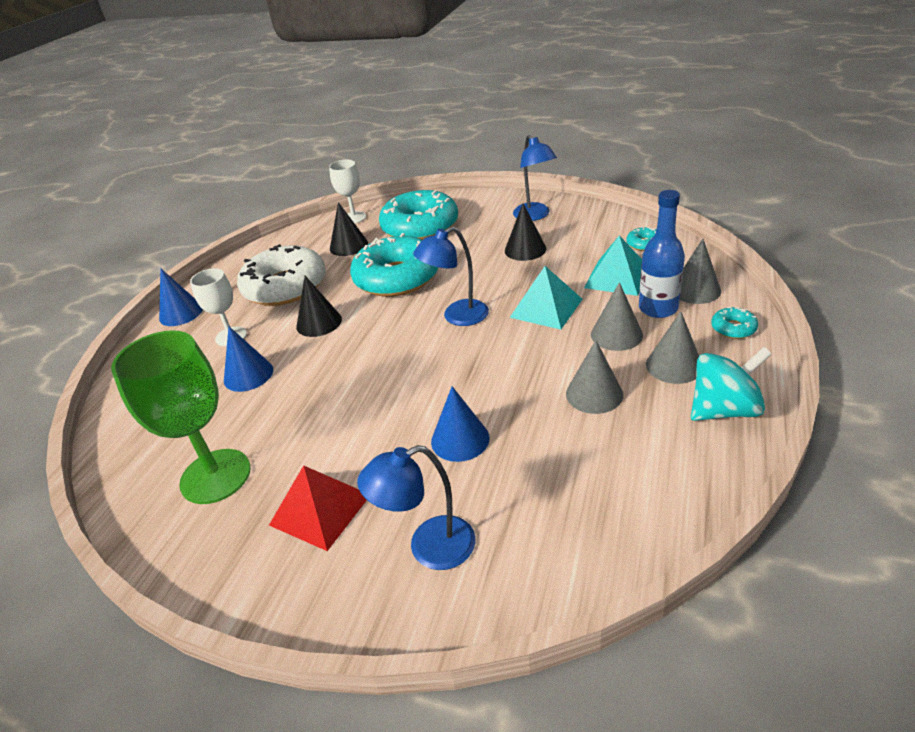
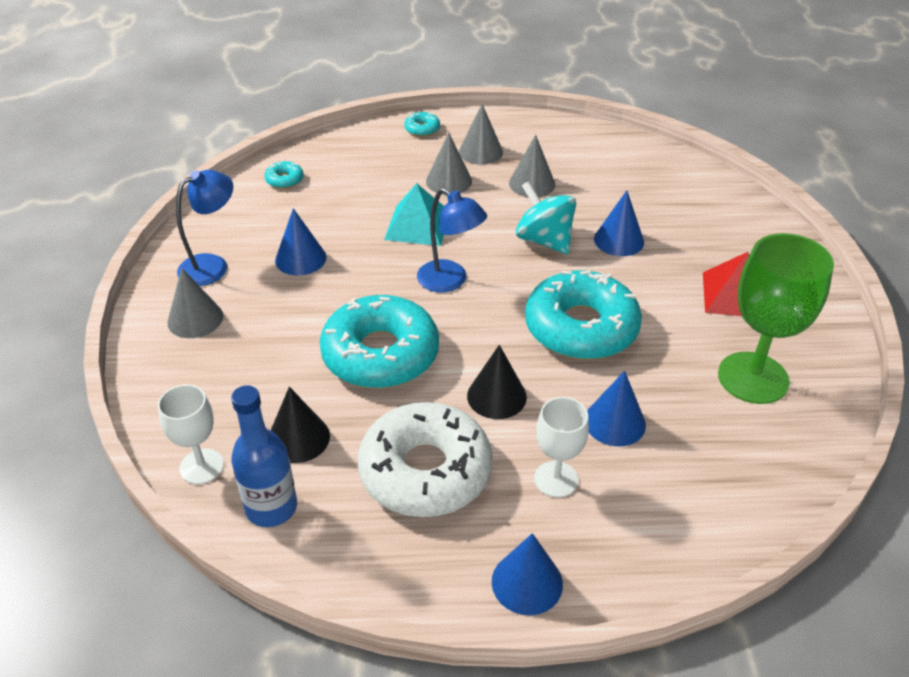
camera: 115 degrees left, 5 degrees up
(420, 227) = (238, 370): turquoise donut -> turquoise donut (581, 328)
(429, 548) = (724, 231): blue lamp -> none
(525, 249) = (300, 259): black cone -> blue cone
(617, 277) = (353, 190): turquoise pyramid -> none
(658, 308) = (402, 164): blue bottle -> blue bottle (271, 508)
(695, 290) = (368, 147): grey cone -> grey cone (195, 319)
(724, 410) = (522, 130): turquoise spinning top -> turquoise spinning top (544, 240)

